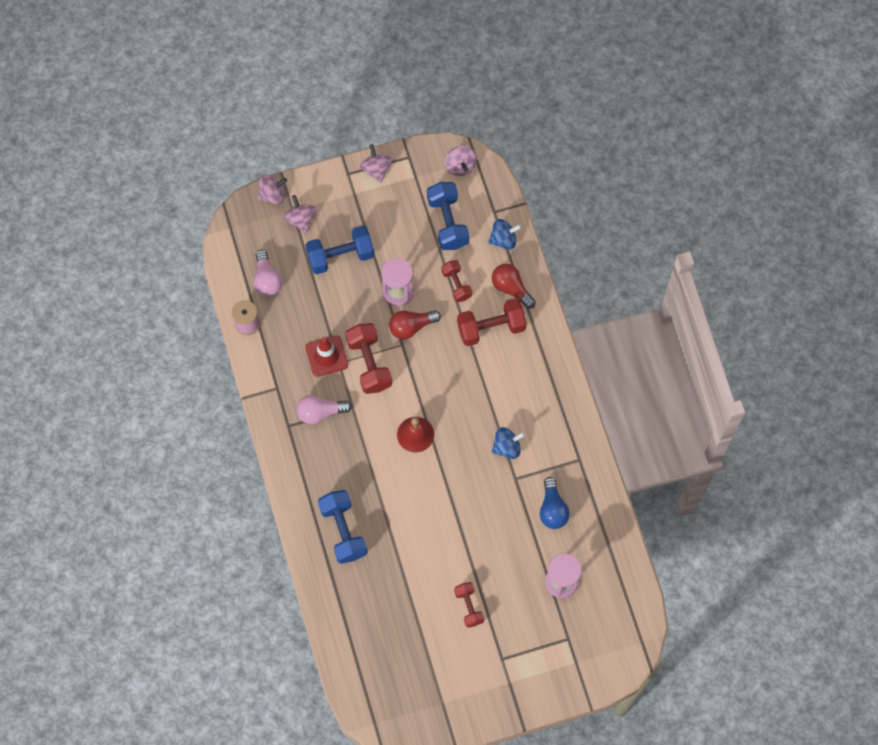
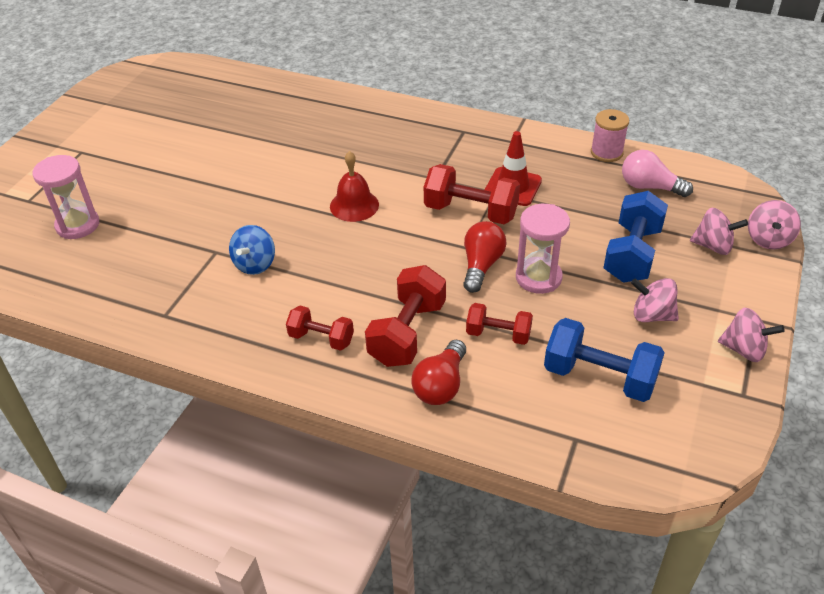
camera: 130 degrees right, 25 degrees down
(320, 412) = (454, 155): pink light bulb -> none
(343, 531) = (321, 118): blue dumbbell -> none
(460, 166) = (685, 444): pink spinning top -> pink spinning top (651, 315)
(469, 607) = (151, 155): red dumbbell -> red dumbbell (321, 338)
(503, 240) = (521, 421): blue spinning top -> none
(511, 288) = (441, 385): red light bulb -> red light bulb turned 120 degrees clockwise
(552, 509) = (148, 261): blue light bulb -> none

